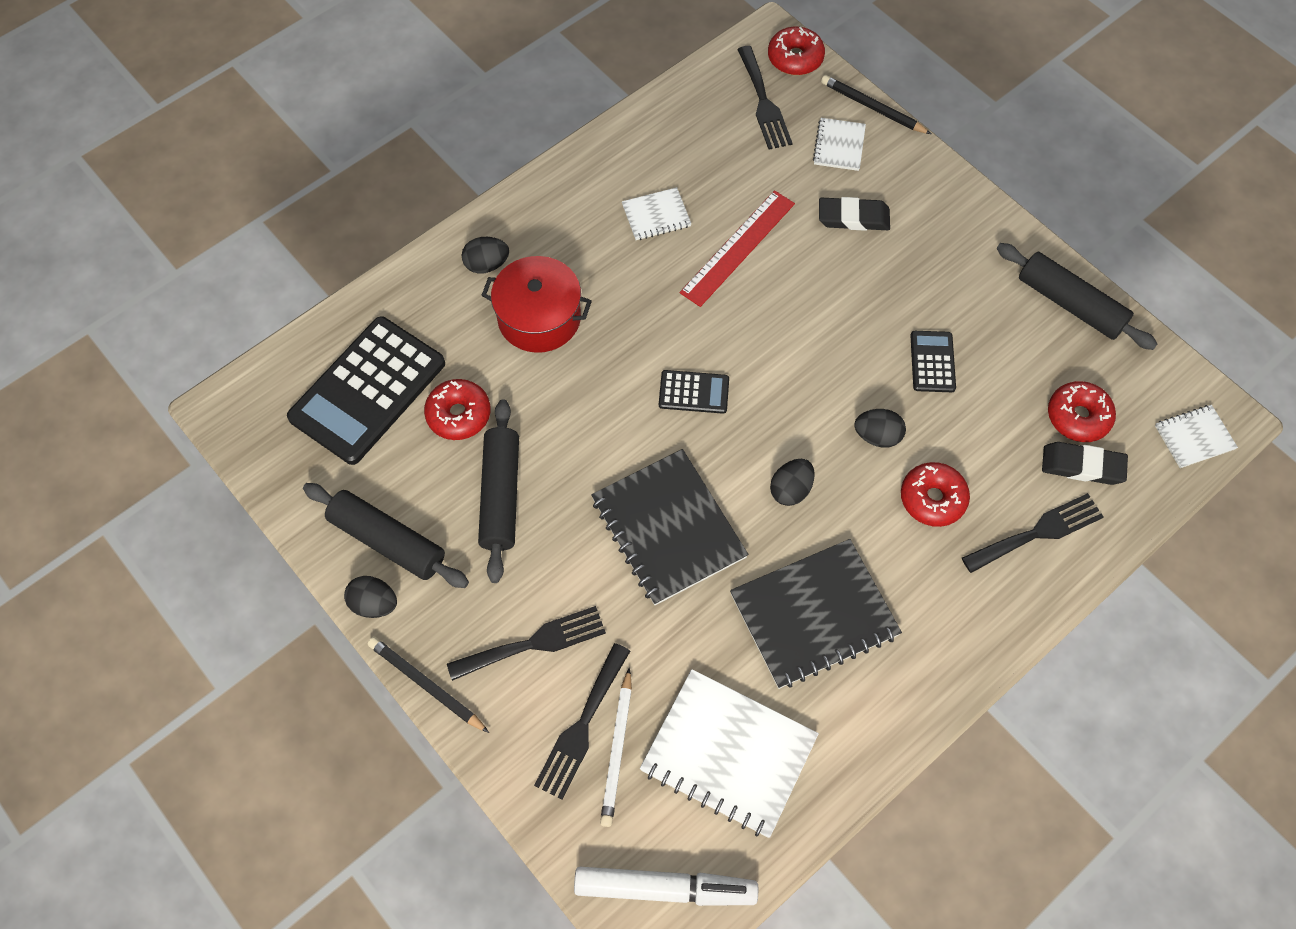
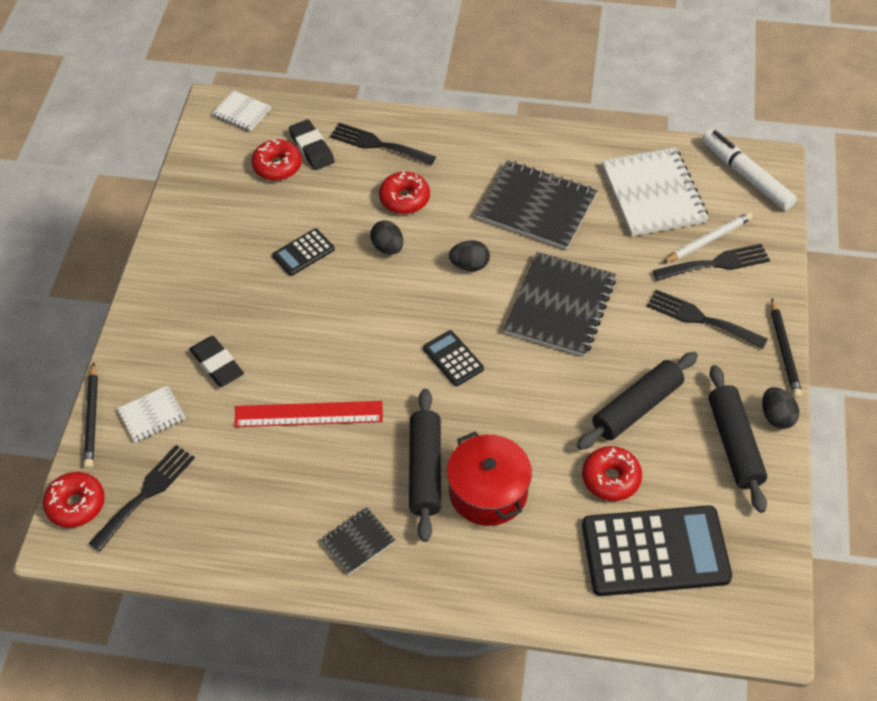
camera: 130 degrees left, 10 degrees down
(487, 265) = (478, 564): black egg -> none
(586, 203) = (357, 542): none -> black notebook
(656, 215) = (326, 486): white notebook -> none
(1070, 304) = (189, 211): black rolling pin -> black rolling pin (425, 470)

